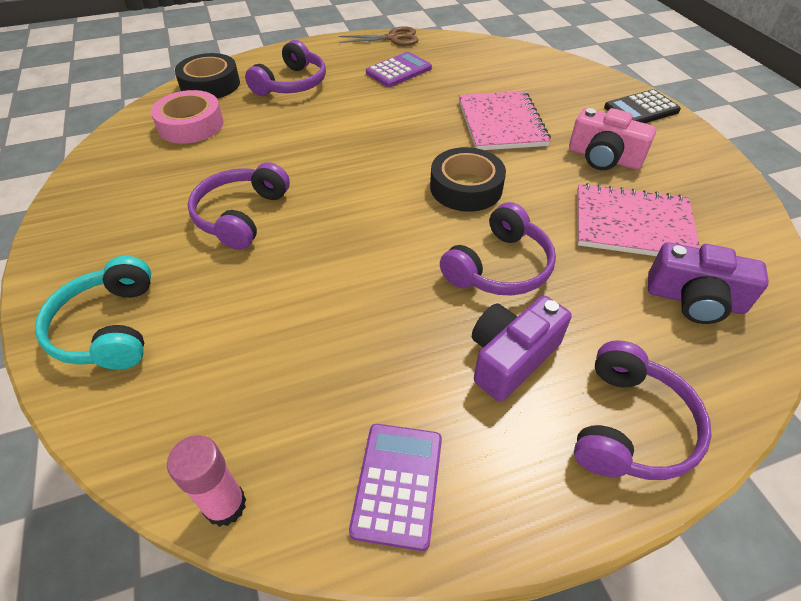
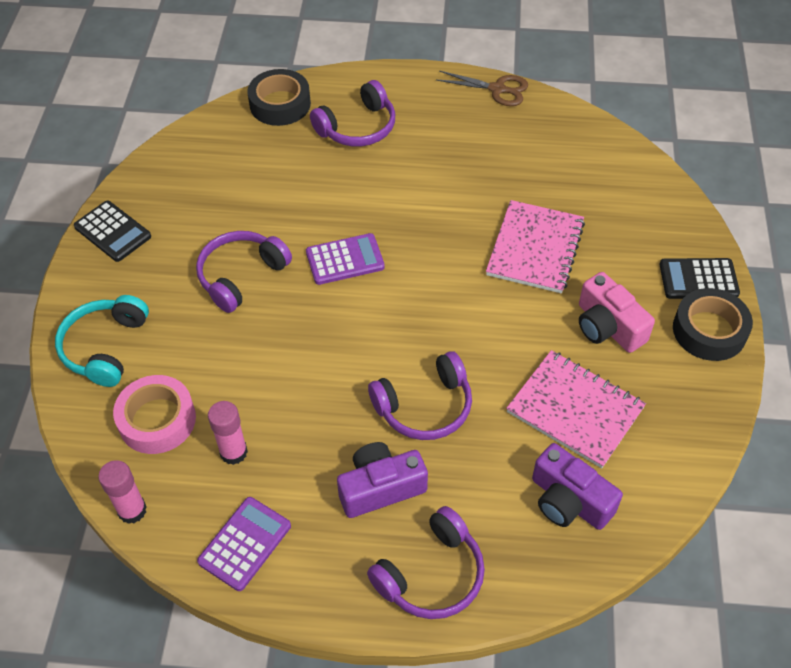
camera: 25 degrees right, 5 degrees up
(75, 218) = (112, 232): none -> black calculator
(191, 125) = (241, 154): pink tape -> pink tape (157, 420)
(324, 383) = (233, 452): none -> pink glue stick
(398, 71) = (475, 142): purple calculator -> purple calculator (345, 260)
(466, 187) = (449, 314): black tape -> black tape (709, 330)

